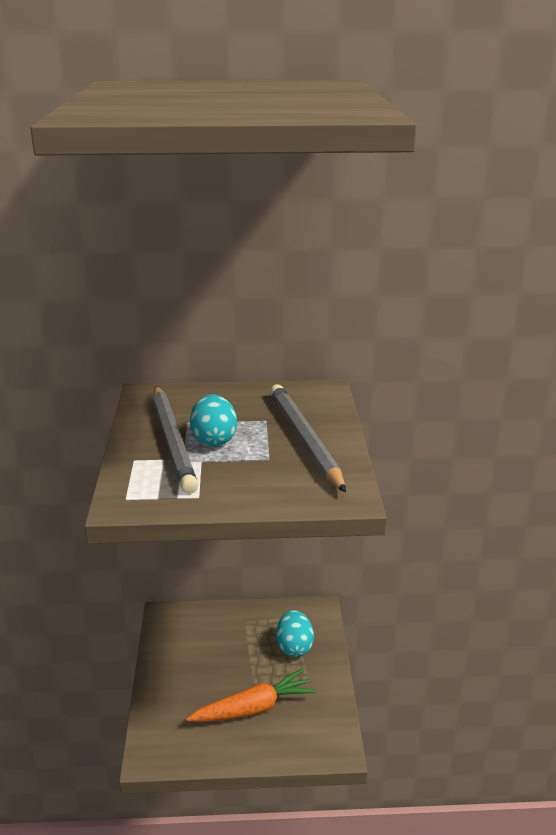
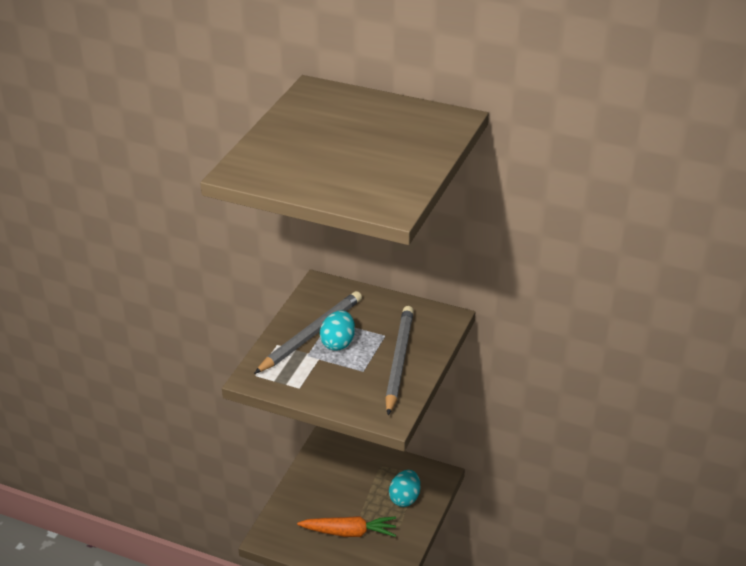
camera: 25 degrees right, 10 degrees up
(172, 440) = (311, 335): grey pencil -> grey pencil turned 150 degrees counterclockwise

